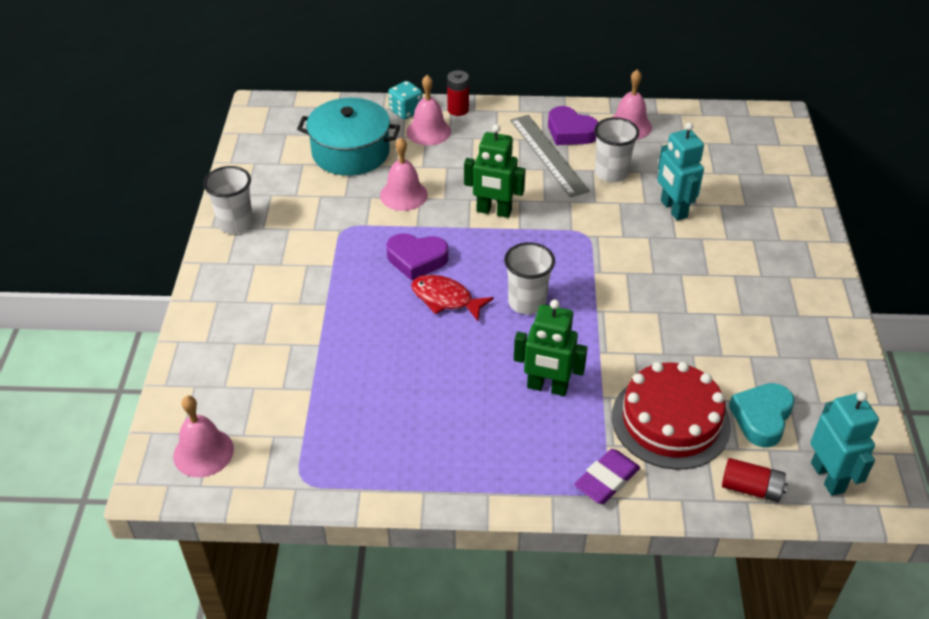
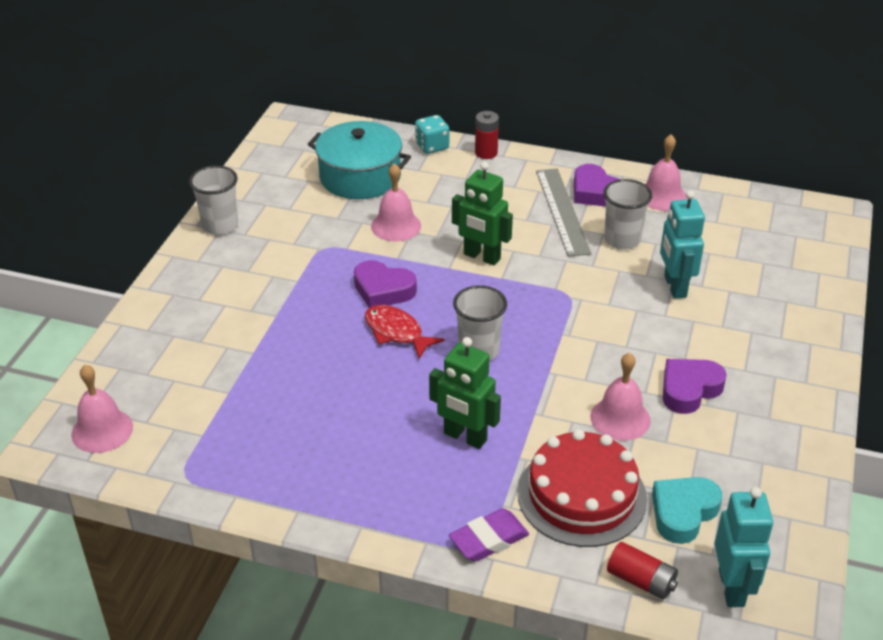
camera: 15 degrees right, 5 degrees down
(428, 131) = (447, 169): pink bell -> pink bell (620, 418)
(722, 303) = (689, 389): none -> purple heart

